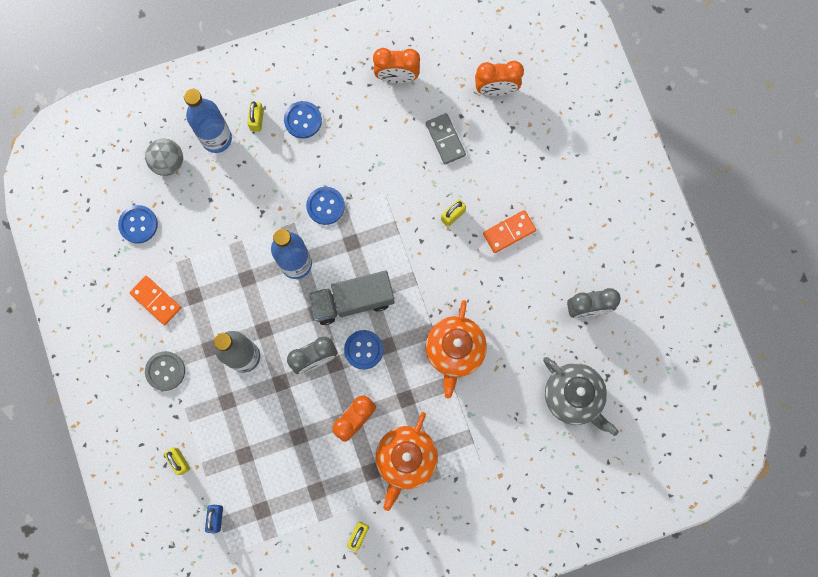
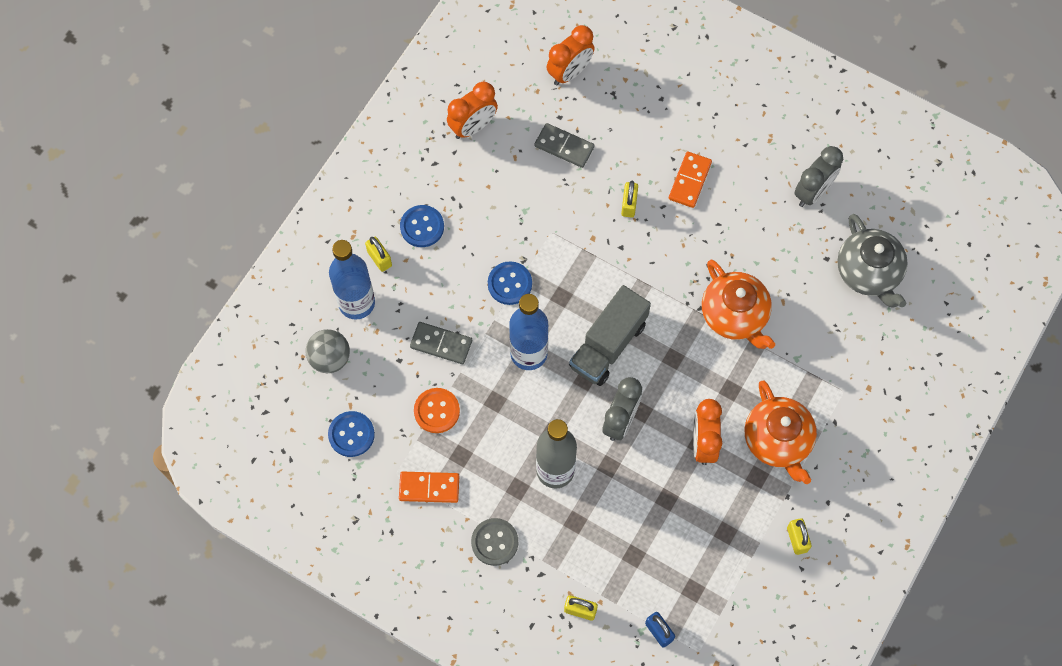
camera: 40 degrees left, 10 degrees down
(204, 253) = (437, 411): none -> orange button
(246, 210) = (441, 344): none -> grey domino
(363, 350) = (656, 378): blue button -> none
(573, 396) = (868, 272): grey teapot -> grey teapot turned 60 degrees clockwise

